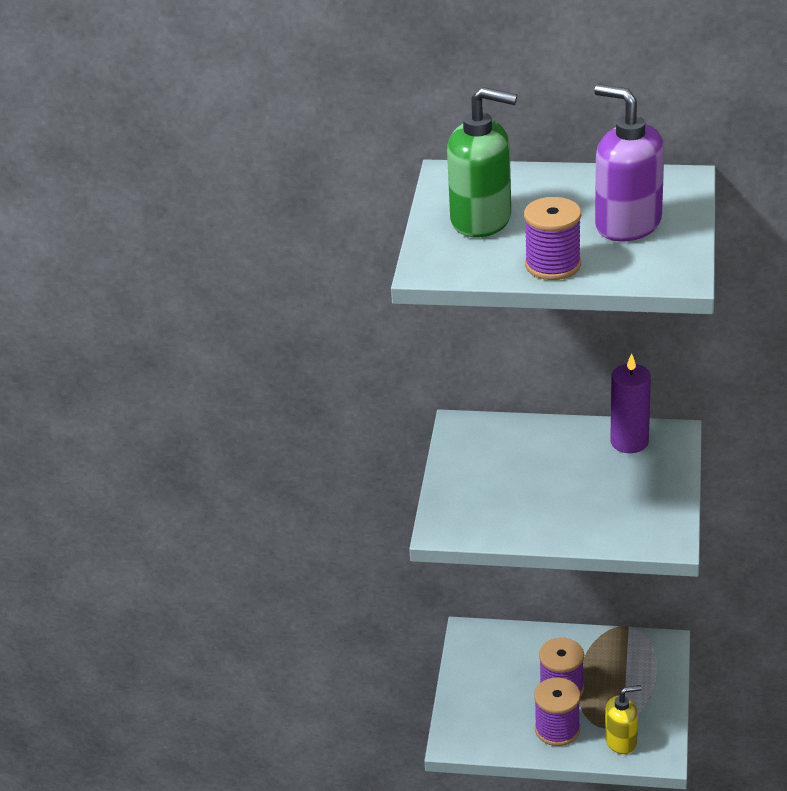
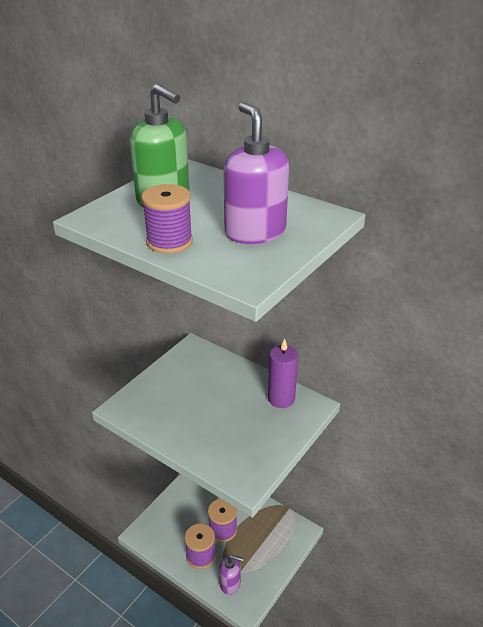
camera: 25 degrees right, 0 degrees up
(621, 741) = (230, 583): yellow soap dispenser -> purple soap dispenser

